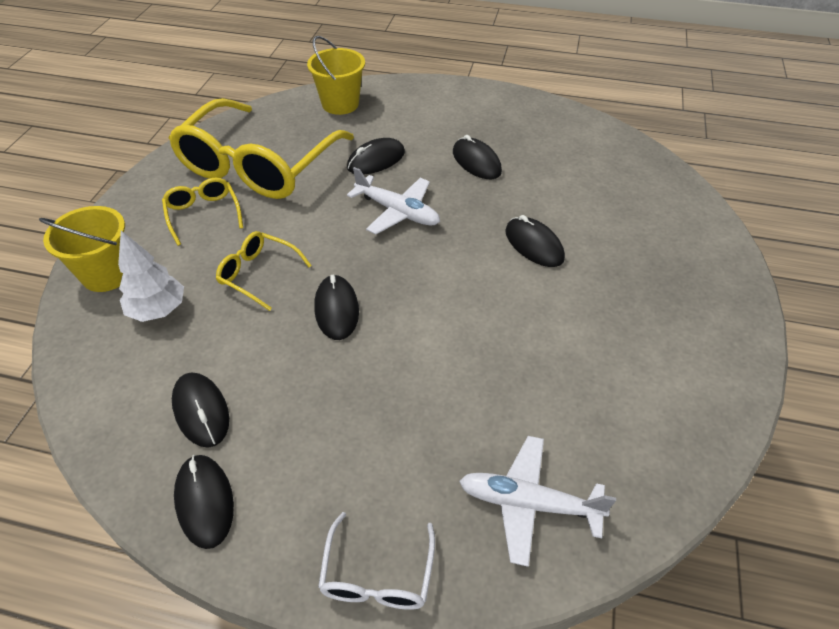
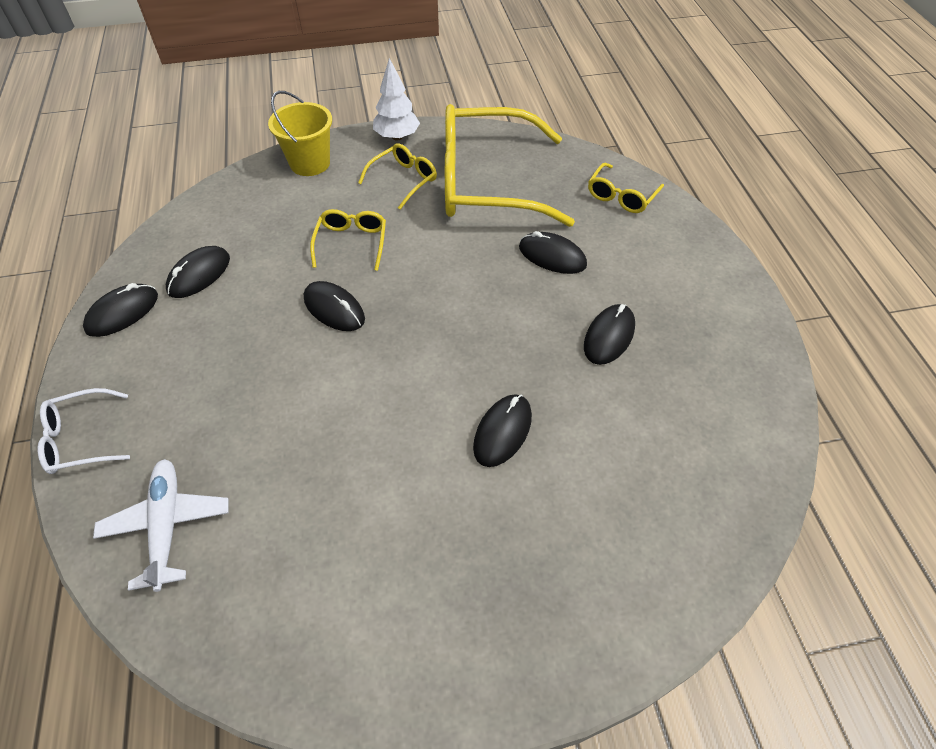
camera: 65 degrees right, 5 degrees up
(158, 310) = (286, 206): white tree -> white tree (397, 137)
(336, 310) = (334, 309): black mouse -> black mouse turned 75 degrees clockwise
(340, 104) = (621, 196): yellow bucket -> yellow glasses
(397, 212) = (485, 301): white plane -> none

